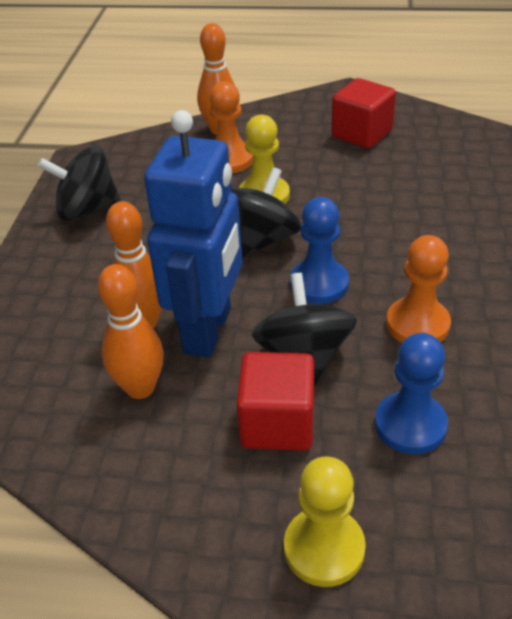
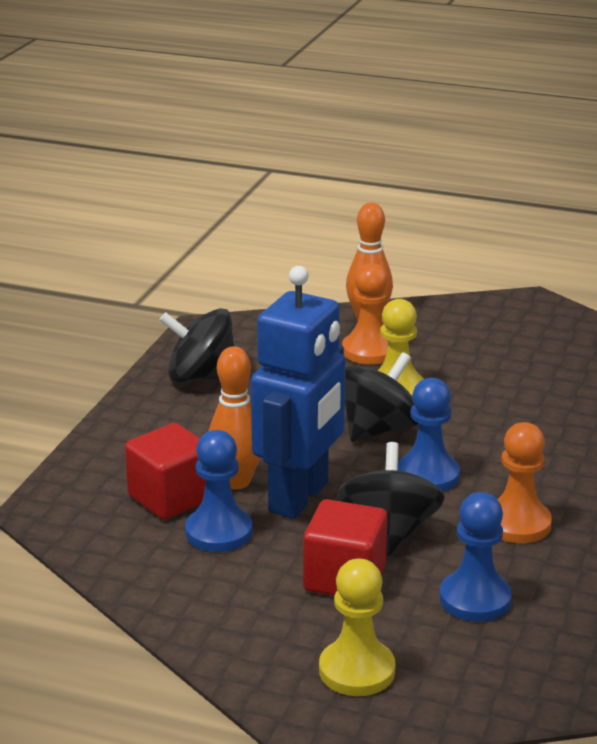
camera: 10 degrees right, 15 degrees down
(140, 388) = (219, 532): orange bowling pin -> blue pawn
(361, 134) = (530, 346): red cube -> red cube (170, 498)

